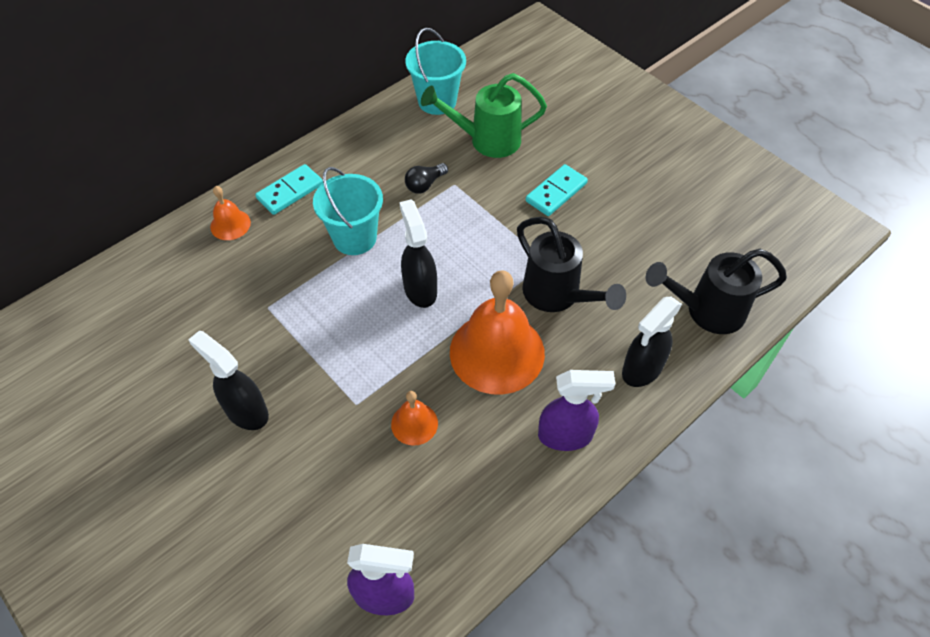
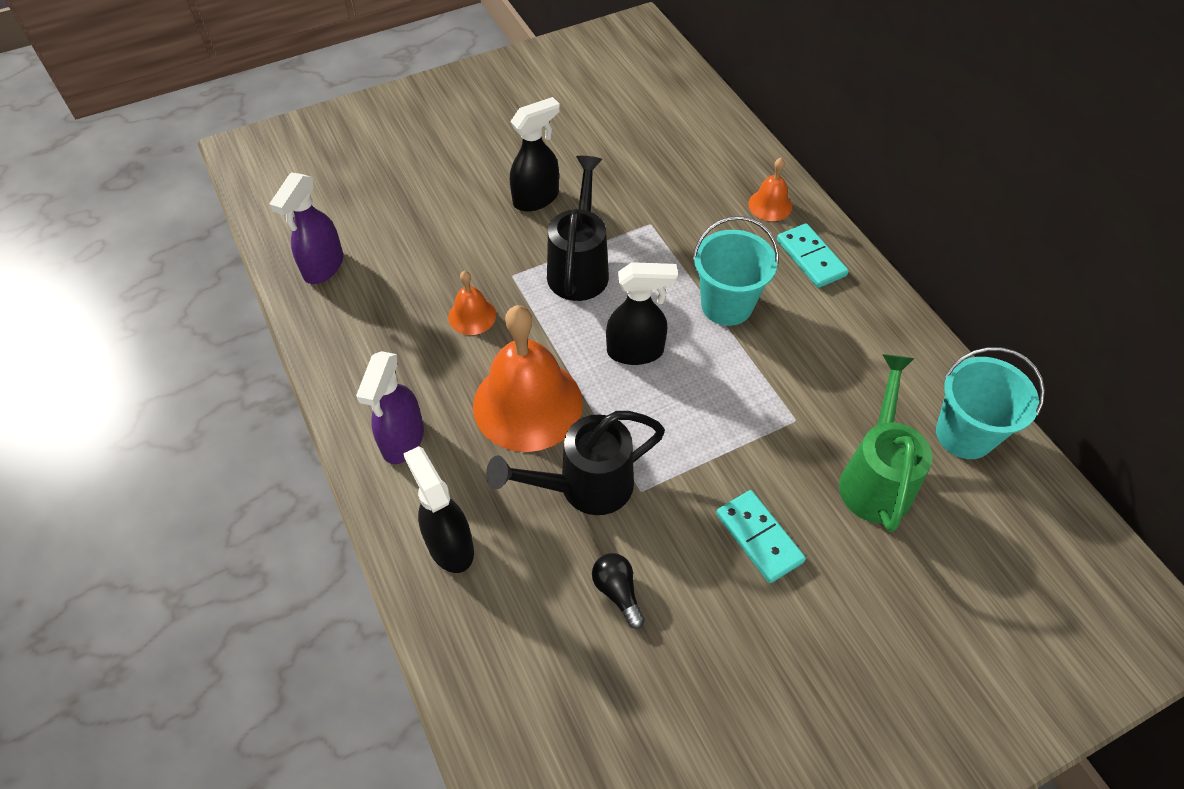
camera: 105 degrees right, 0 degrees up
(425, 185) = (800, 388): black light bulb -> black light bulb (617, 592)
(707, 311) = (504, 661): black watering can -> black watering can (579, 268)

